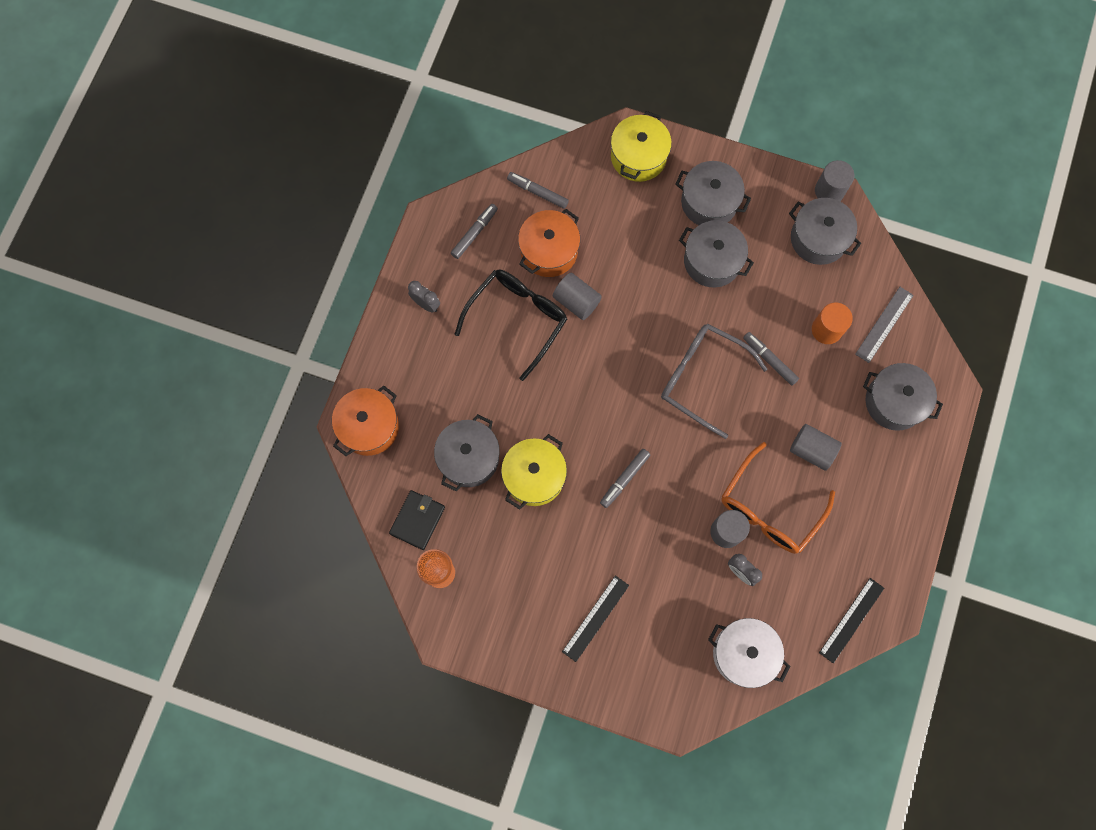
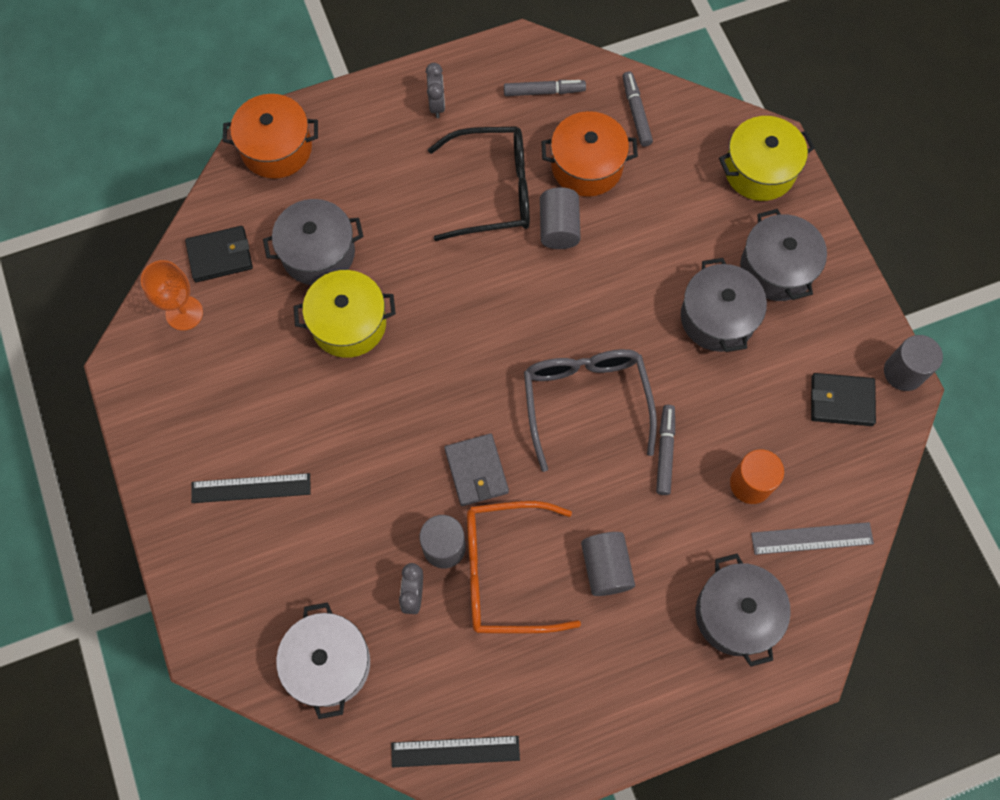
camera: 50 degrees right, 5 degrees down
(624, 479) = (416, 407): grey marker -> none
(694, 476) = (476, 471): none -> grey wallet
(818, 238) = (841, 401): grey pot -> black wallet

